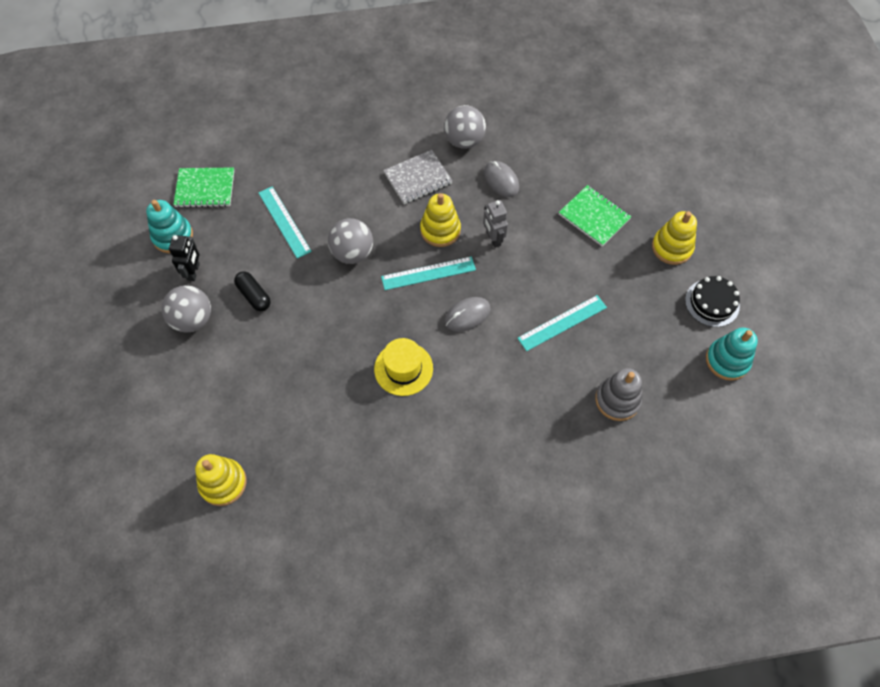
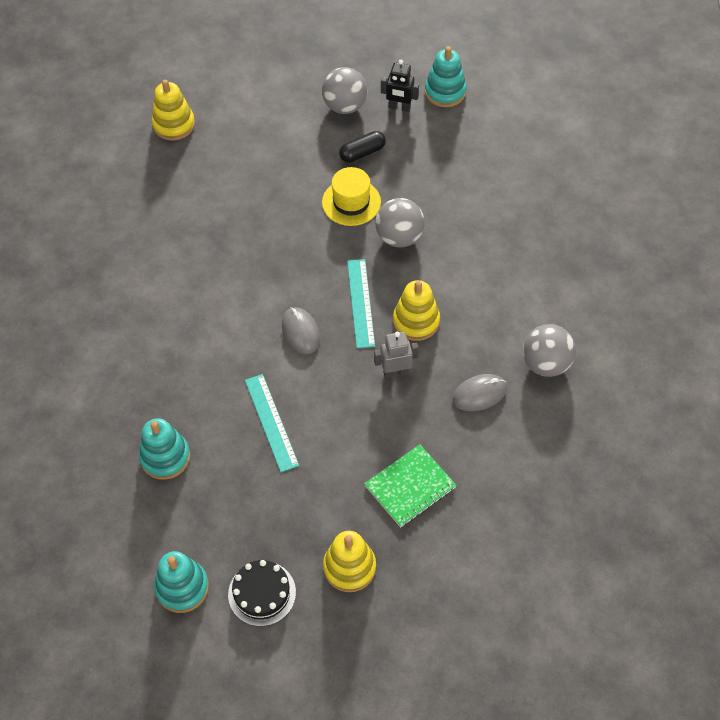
camera: 100 degrees right, 5 degrees down
(205, 189) = (502, 117): green notebook -> none
(284, 221) = (449, 181): turquoise ruler -> none
(403, 368) = (251, 268): yellow hat -> yellow hat (351, 202)
(418, 178) = (493, 308): grey notebook -> none
(617, 400) = (165, 457): grey stacking toy -> turquoise stacking toy

